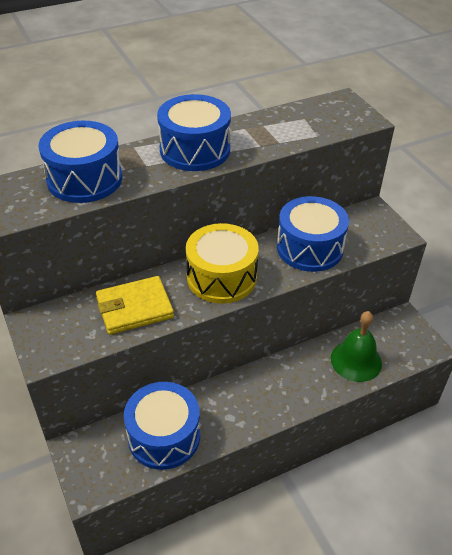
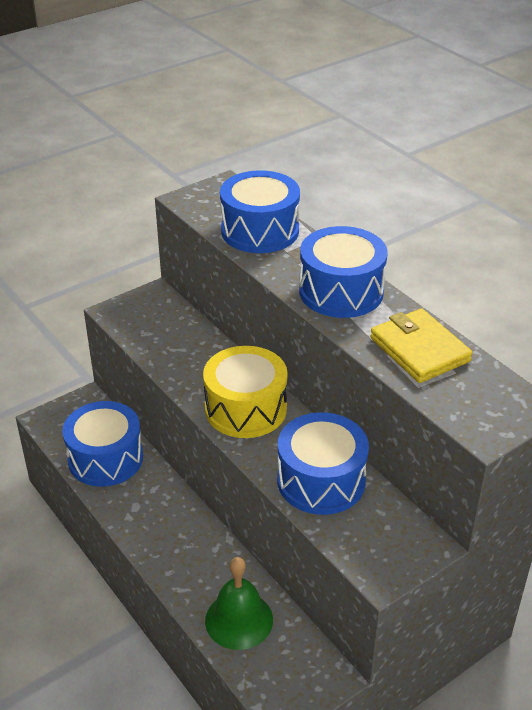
camera: 80 degrees right, 5 degrees down
(135, 308) = (184, 353): yellow wallet -> yellow wallet (419, 350)

